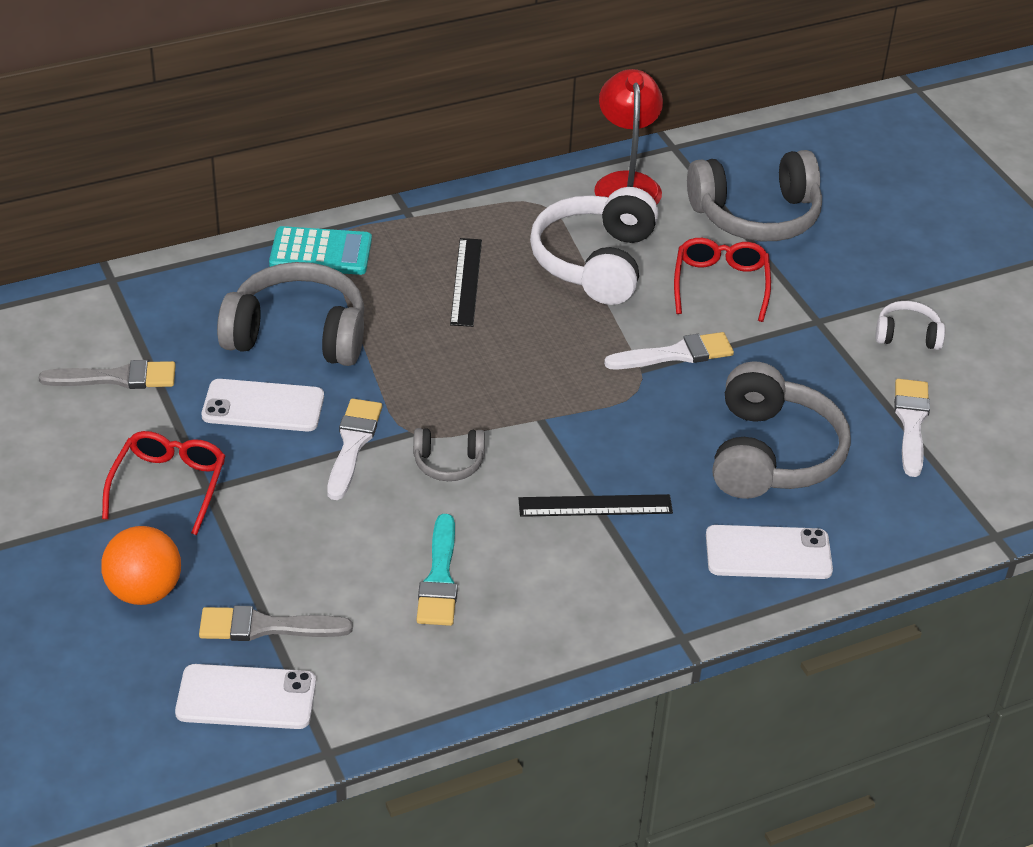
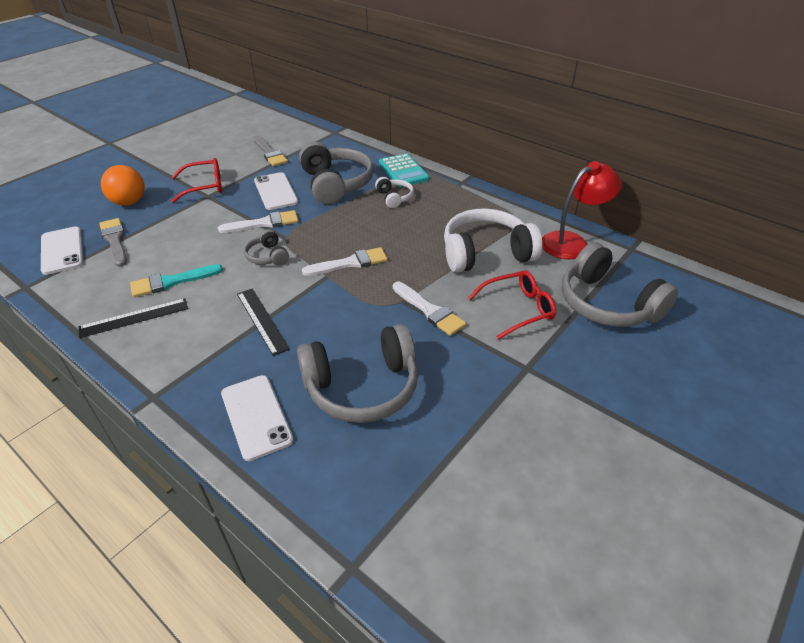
camera: 65 degrees right, 0 degrees up
(466, 282) = (423, 216): black ruler -> black ruler (134, 318)
(907, 335) = (560, 425): white headphones -> white headphones (394, 198)
(911, 422) = (456, 460): white brush -> white brush (350, 263)

